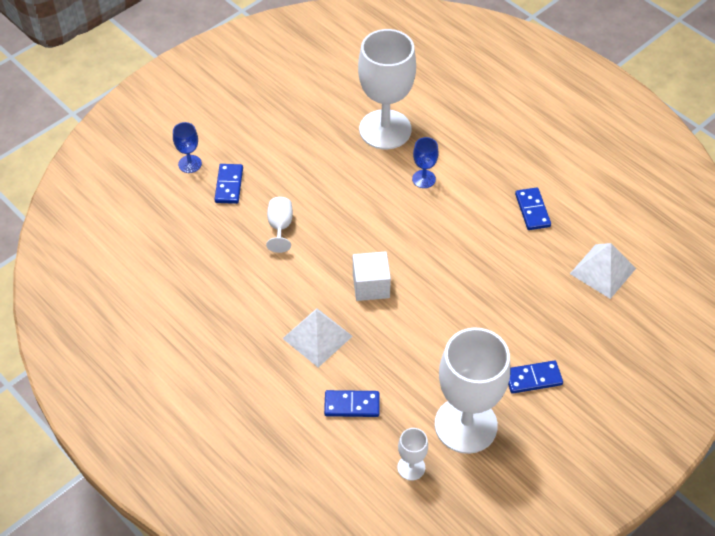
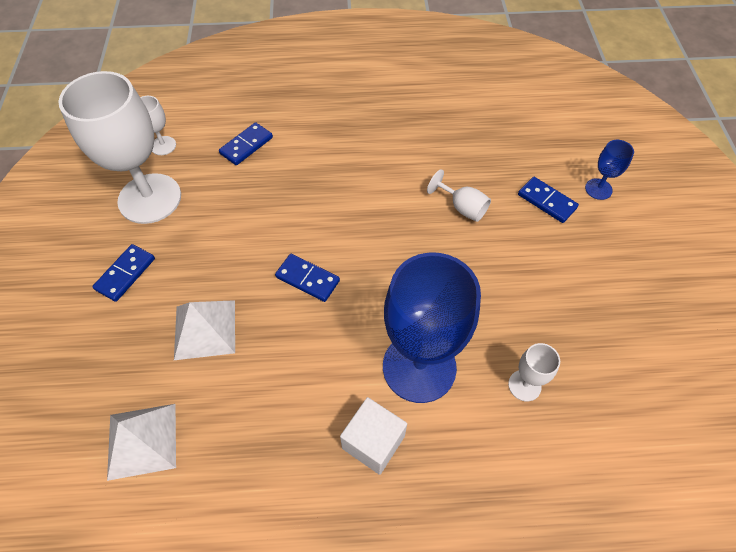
camera: 130 degrees right, 5 degrees up
(317, 337) = (325, 162): white pyramid -> white pyramid (205, 329)
(371, 286) = (335, 228): white cube -> white cube (373, 442)
(385, 129) = (524, 385): white goblet -> white goblet, size x0.43
(423, 179) = (419, 367): blue goblet -> blue goblet, size x2.30
(532, 210) = (279, 442): blue domino -> blue domino (307, 279)

